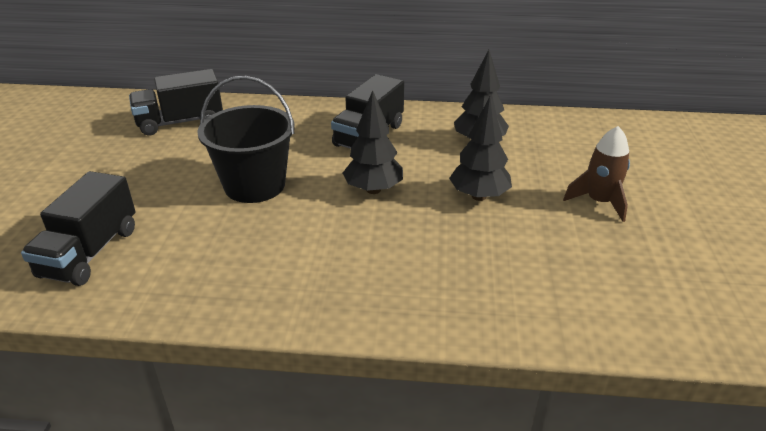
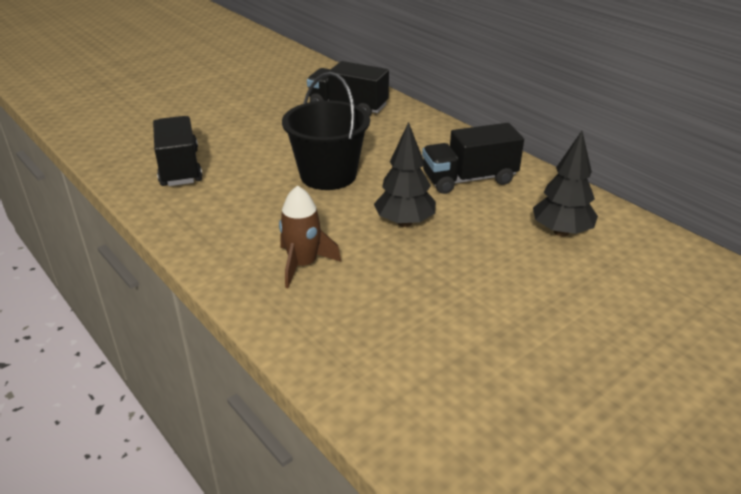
camera: 45 degrees right, 0 degrees up
(90, 252) = (180, 168): black truck -> black truck turned 105 degrees clockwise
(479, 196) = (482, 275): black tree -> none
(599, 202) = (593, 346): brown rocket -> brown rocket (303, 264)

